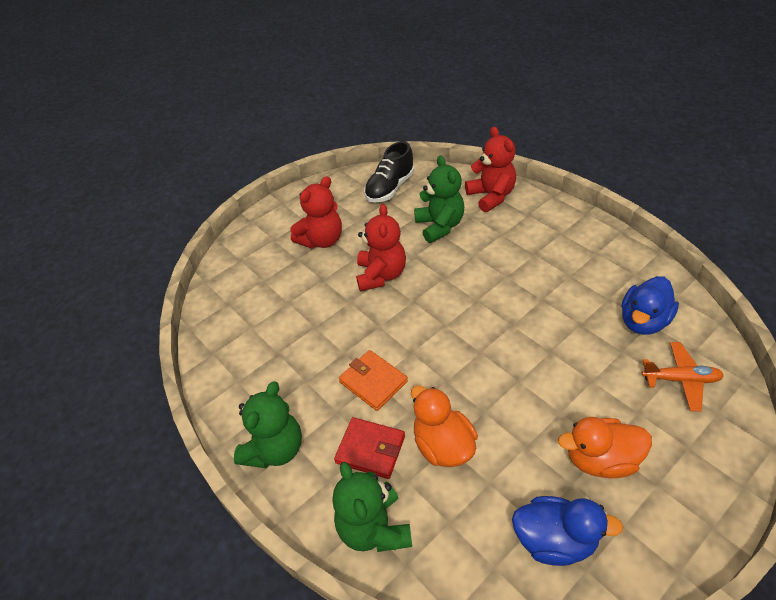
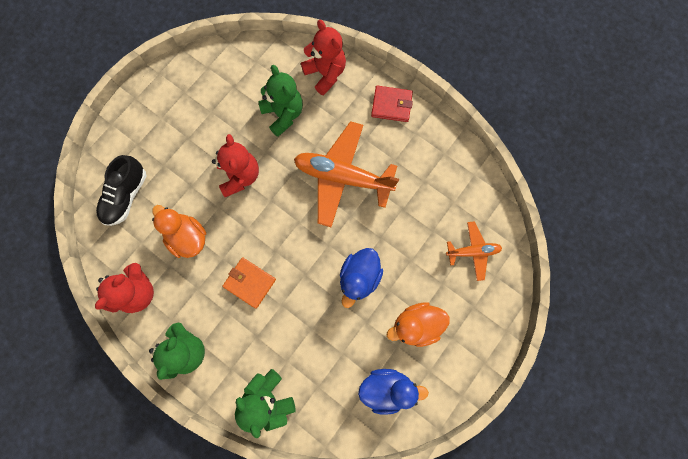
camera: 15 degrees left, 30 degrees up
(321, 240) = (181, 141): red teddy bear -> red teddy bear (138, 292)
(370, 449) = (257, 340): red wallet -> red wallet (391, 105)
(390, 188) = (233, 70): black shoe -> black shoe (126, 196)
(443, 445) = (308, 329): orange duck -> orange duck (188, 237)
(504, 286) = (343, 177): none -> orange plane
(643, 321) = (449, 201): blue duck -> blue duck (359, 277)

